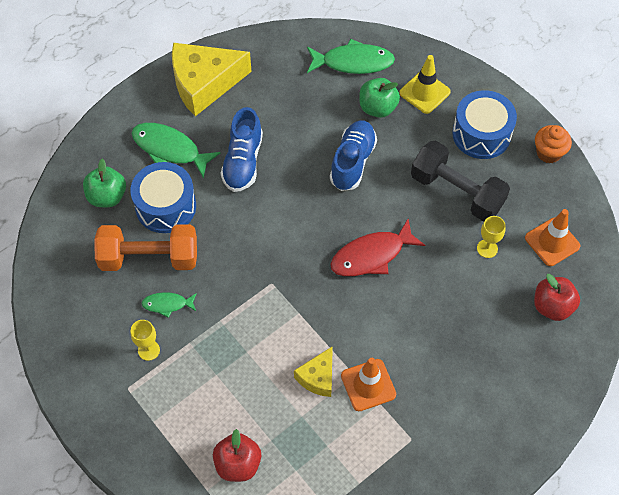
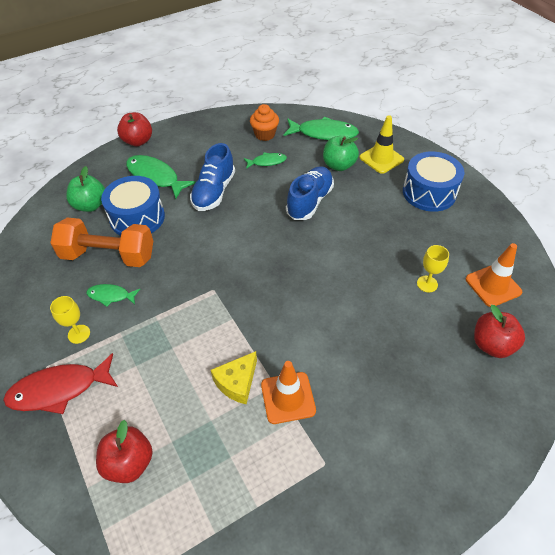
camera: 10 degrees right, 10 degrees down
(133, 99) = (138, 141): none -> red apple
(204, 84) = (198, 137): yellow cheese -> none
(294, 112) = (267, 162): none -> green fish
(371, 255) = (313, 277): red fish -> red fish (59, 389)
(456, 192) = (402, 234): black dumbbell -> none
(548, 153) = (491, 212): orange cupcake -> orange cupcake (265, 134)

